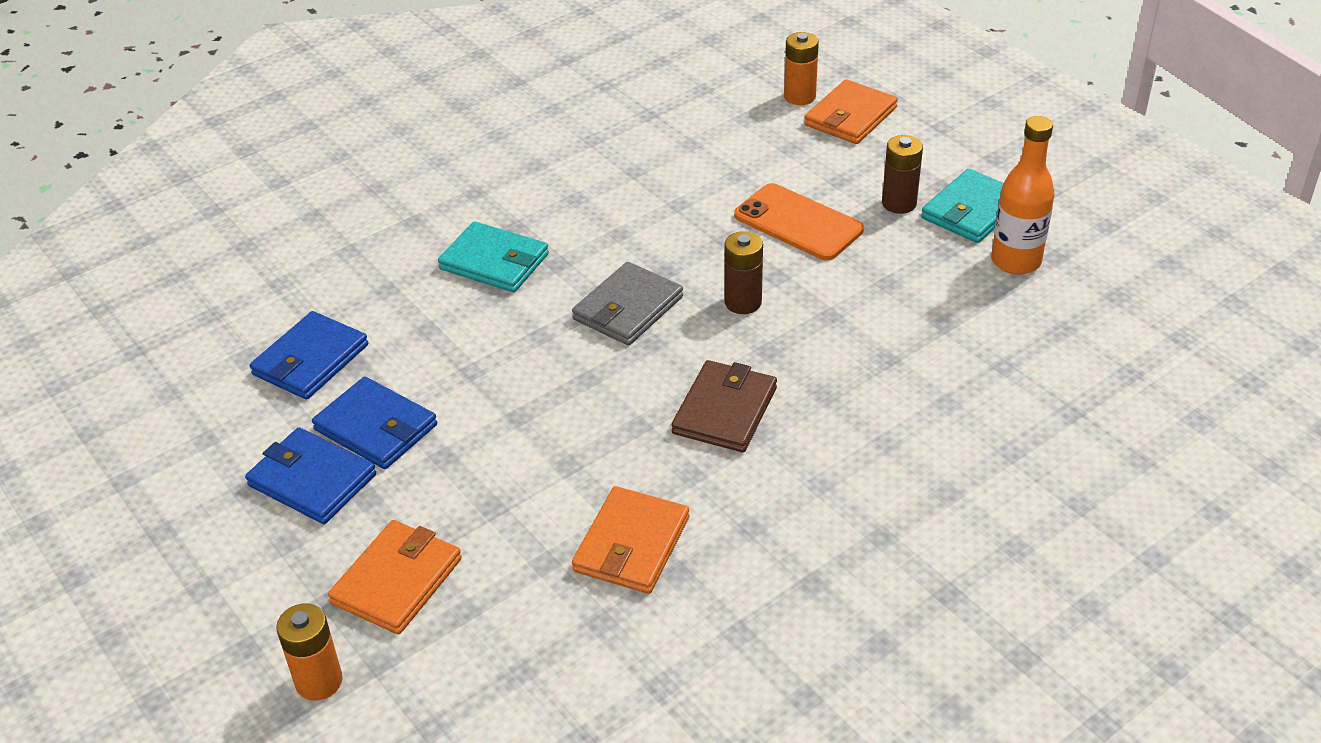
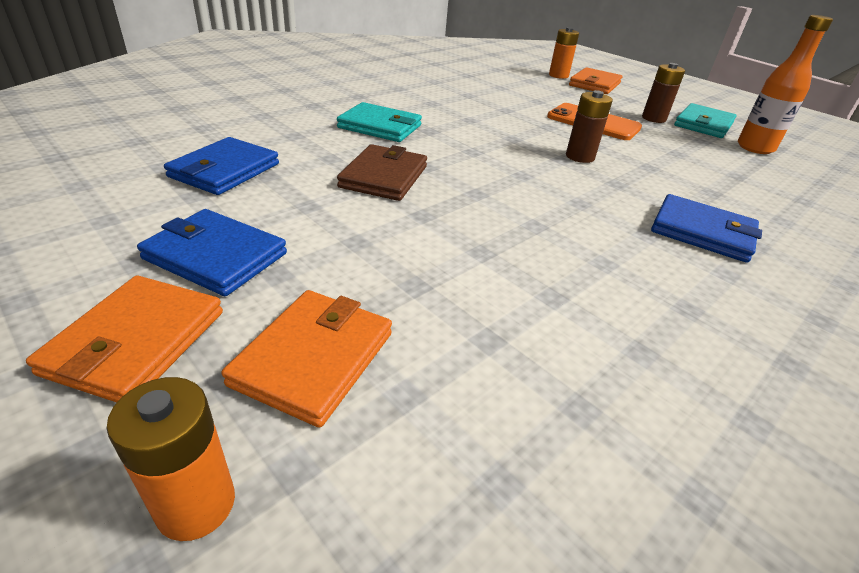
camera: 10 degrees left, 5 degrees down
(376, 427) = (286, 217): blue wallet -> blue wallet (702, 232)
(628, 308) = (493, 155): grey wallet -> none
(631, 544) = (577, 322): orange wallet -> orange wallet (136, 342)
(725, 410) = (606, 218): brown wallet -> brown wallet (384, 177)

